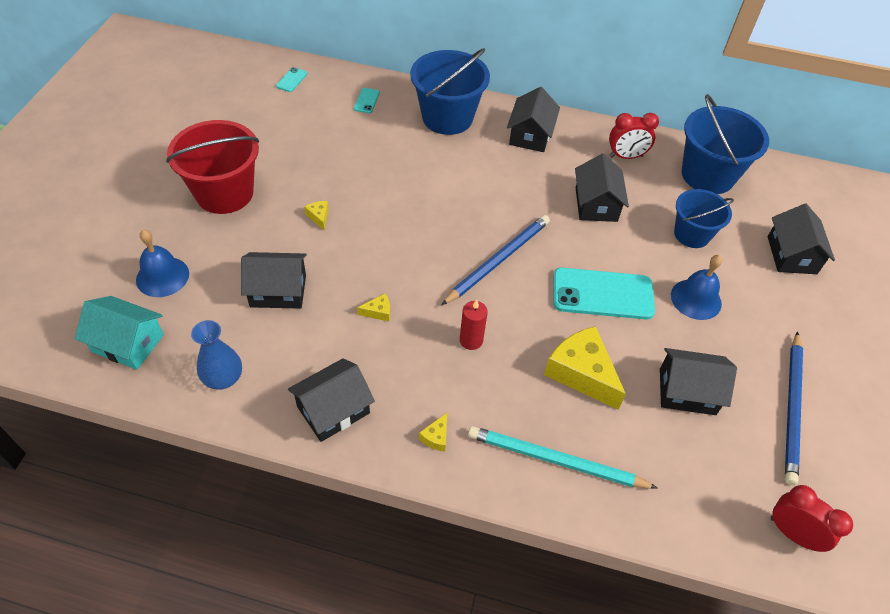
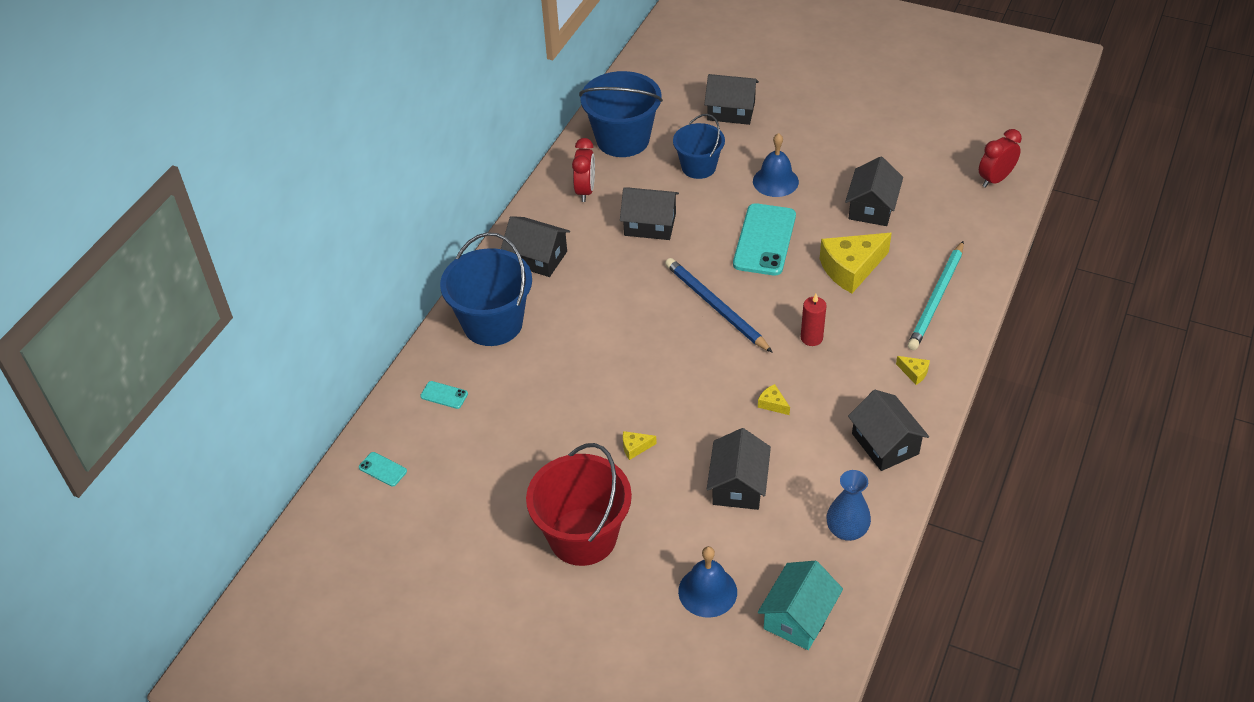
camera: 75 degrees left, 5 degrees down
(378, 312) = (772, 404): yellow cheese -> yellow cheese turned 45 degrees counterclockwise
(792, 409) = (889, 152): blue pencil -> none

